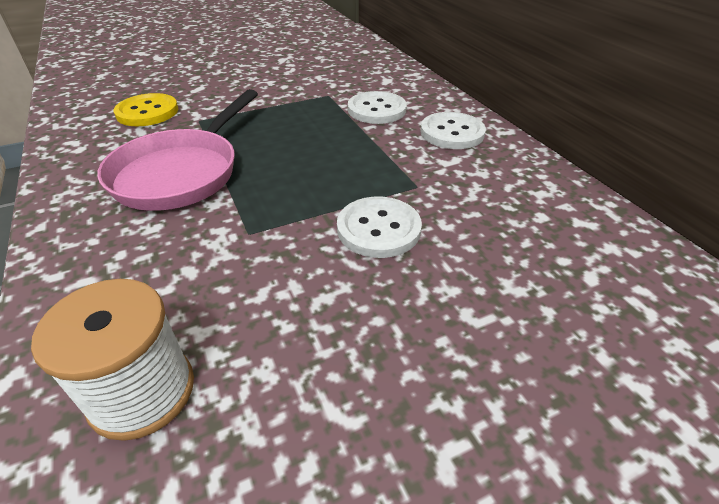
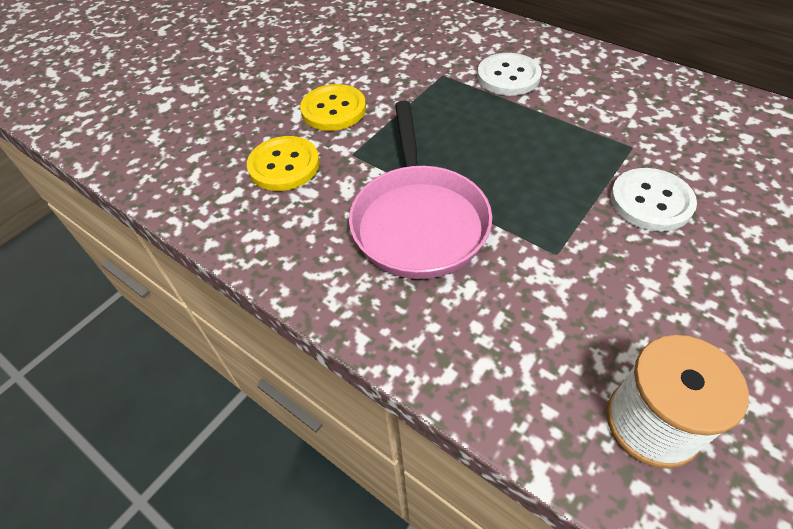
camera: 25 degrees left, 10 degrees up
(224, 92) = (333, 109): none -> yellow button
(452, 133) = (599, 79): white button -> none

